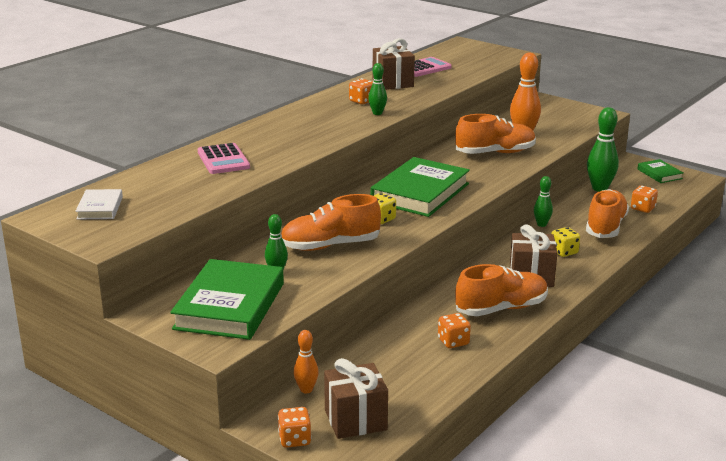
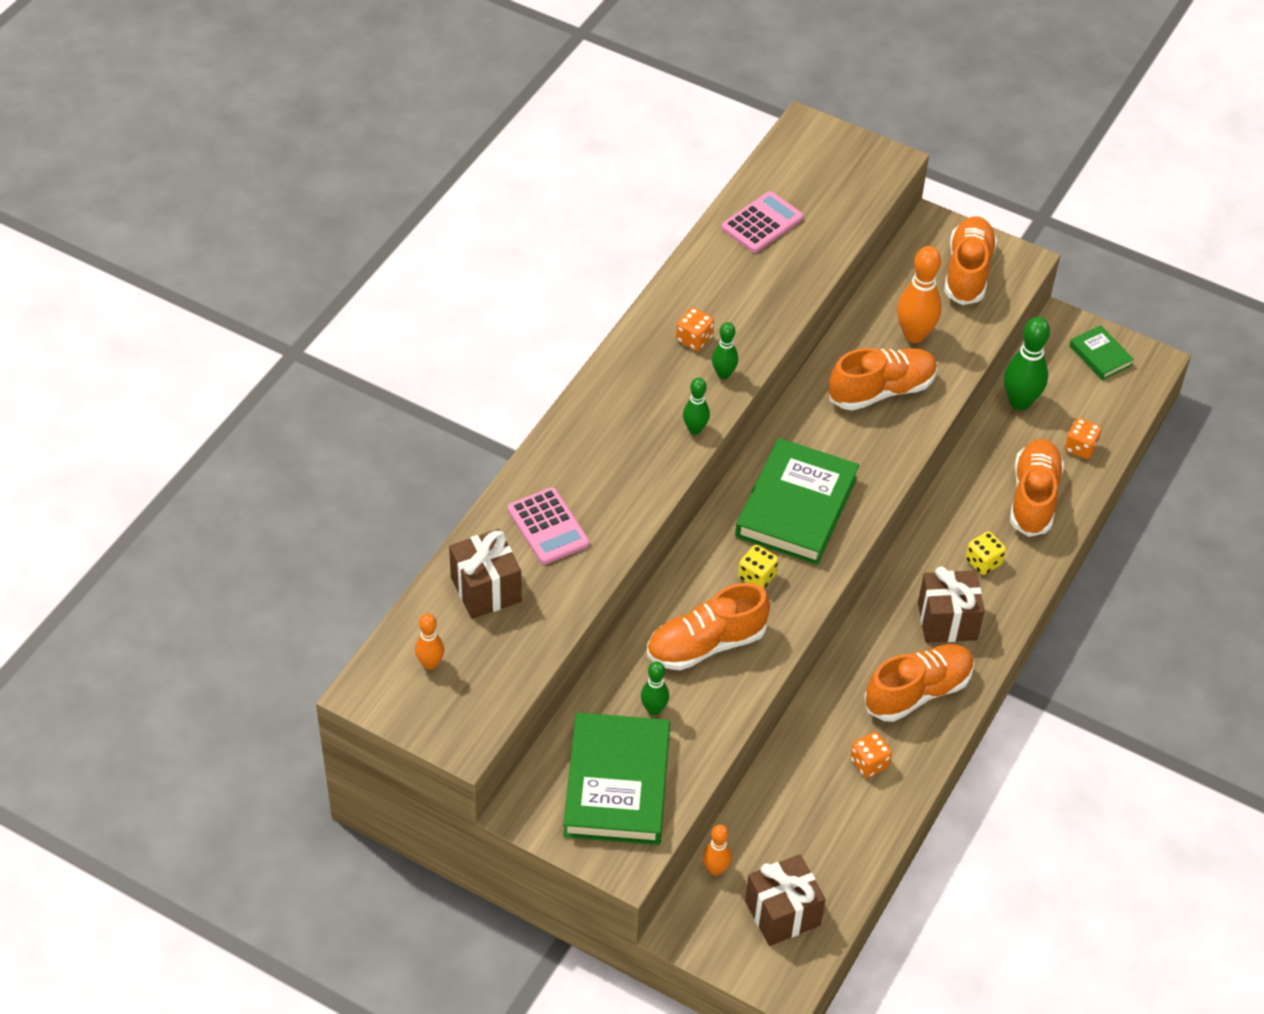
camera: 10 degrees left, 25 degrees up
(100, 208) = (430, 664): white book -> orange bowling pin
(294, 439) = (723, 952): orange dice -> none
(392, 83) = (726, 277): brown gift -> brown gift (486, 589)
(541, 224) = (949, 501): green bowling pin -> green bowling pin (695, 429)
(565, 115) = (967, 272): none -> orange shoe

